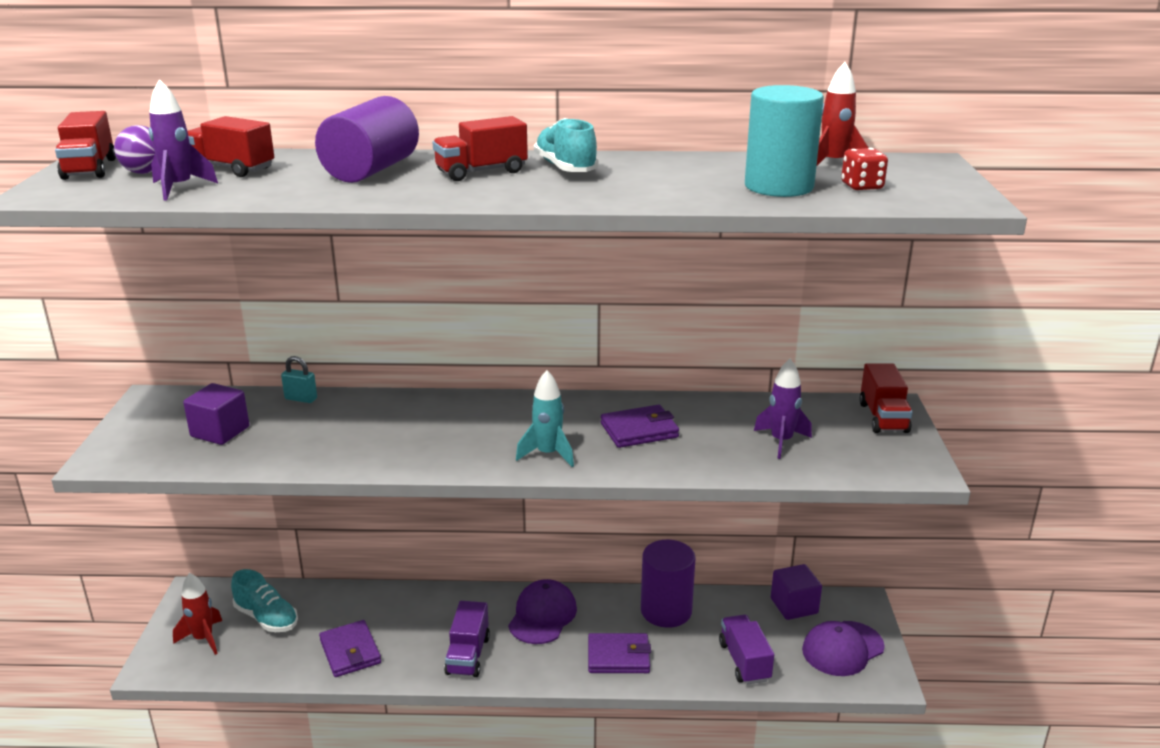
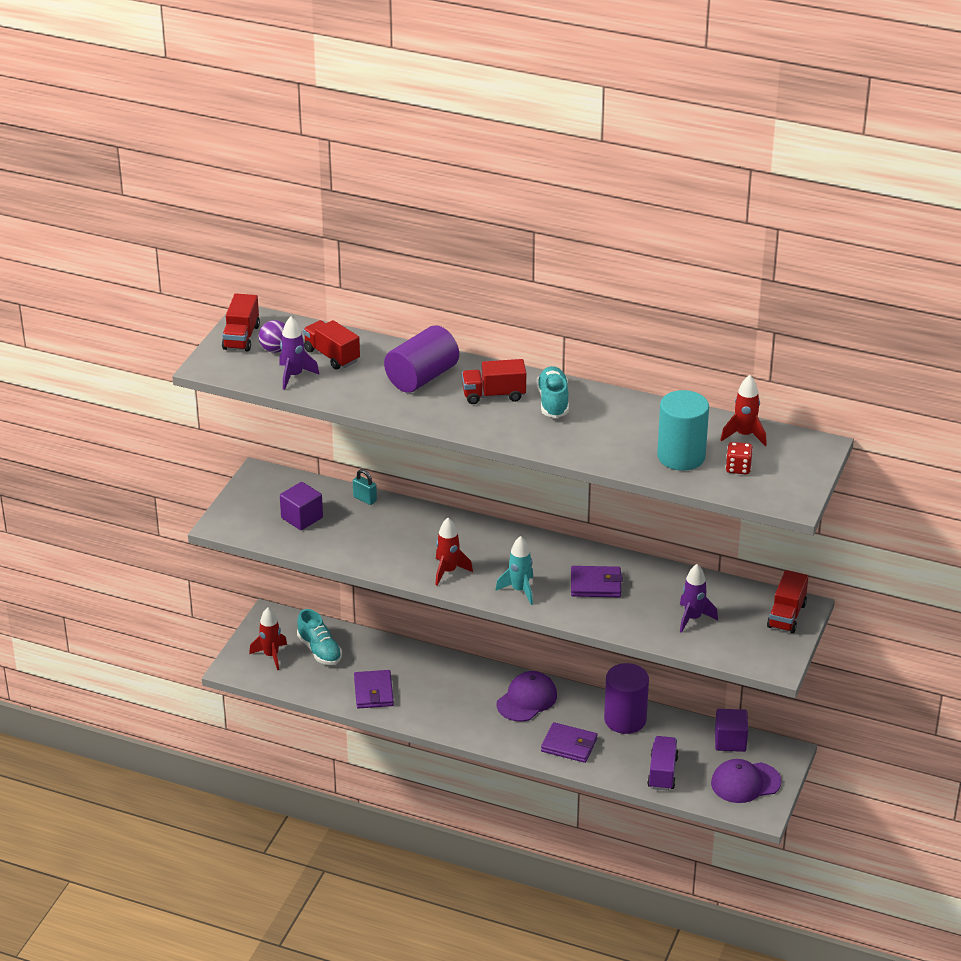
camera: 20 degrees right, 10 degrees up
(443, 452) = (448, 571): none -> red rocket
(468, 655) = (458, 716): purple truck -> none

